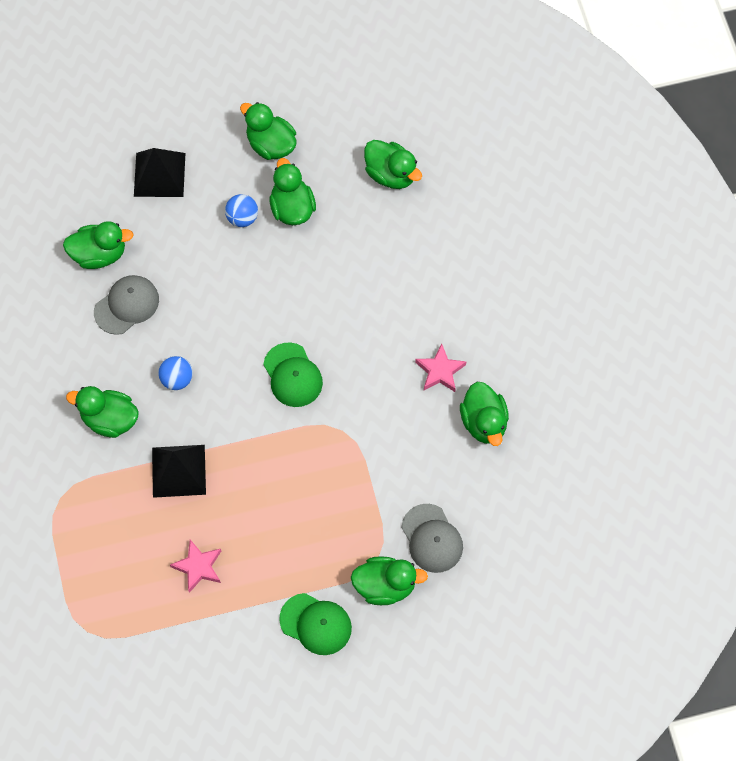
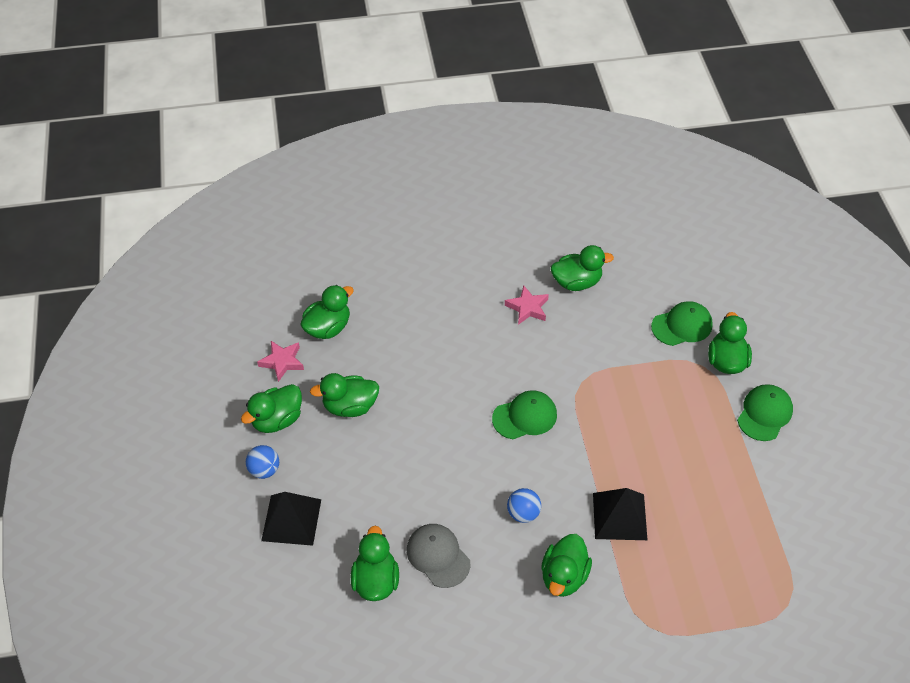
camera: 85 degrees left, 15 degrees down
(198, 567) = (716, 503): pink star -> pink star (282, 362)
(242, 218) = (354, 448): blue ball -> blue ball (264, 470)
(432, 538) = (682, 326): grey cap -> green cap

